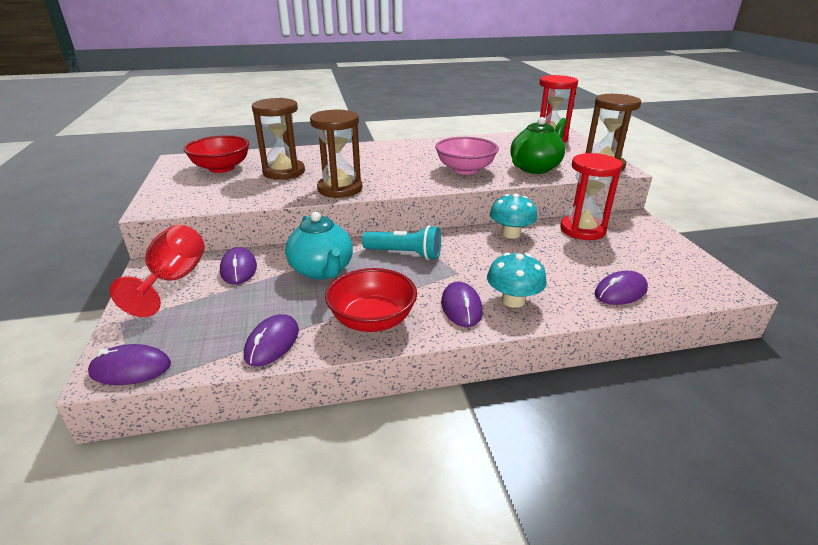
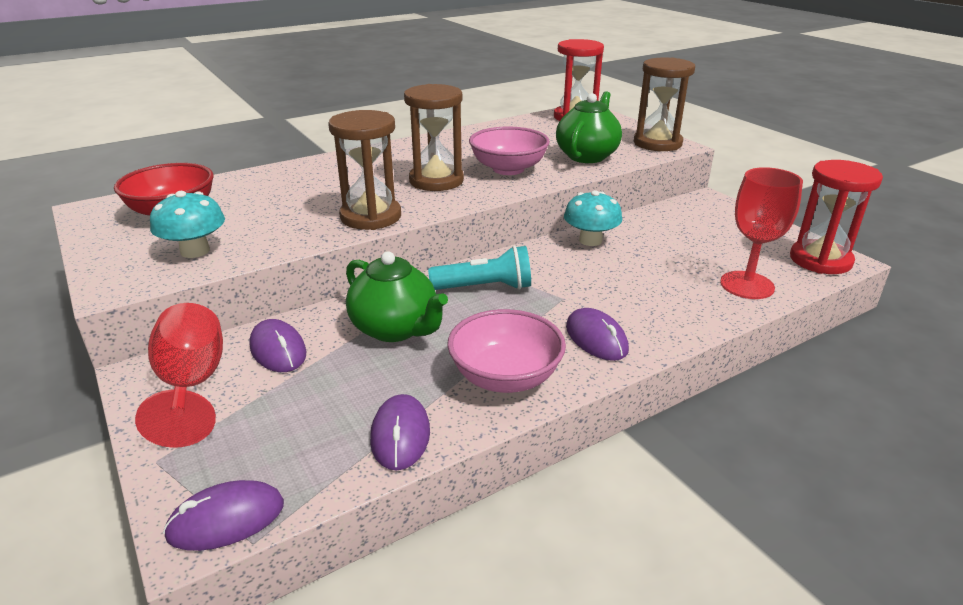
camera: 20 degrees left, 0 degrees up
(284, 172) = (272, 205): brown hourglass -> brown hourglass (436, 181)
(322, 270) = (395, 329): turquoise teapot -> green teapot
(372, 320) = (505, 377): red bowl -> pink bowl
(513, 300) = (646, 318): turquoise mushroom -> turquoise mushroom (195, 251)
(582, 230) = (663, 222): red hourglass -> red hourglass (820, 260)
(620, 291) = (747, 285): purple mouse -> red goblet

